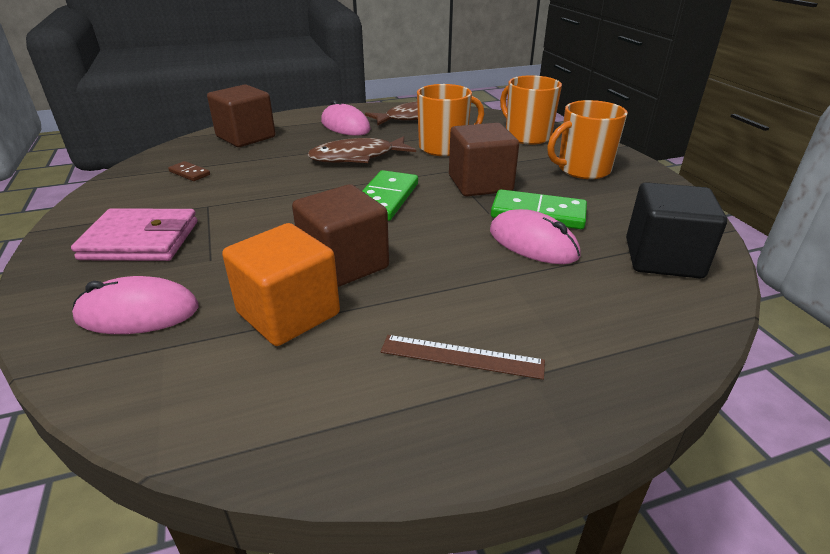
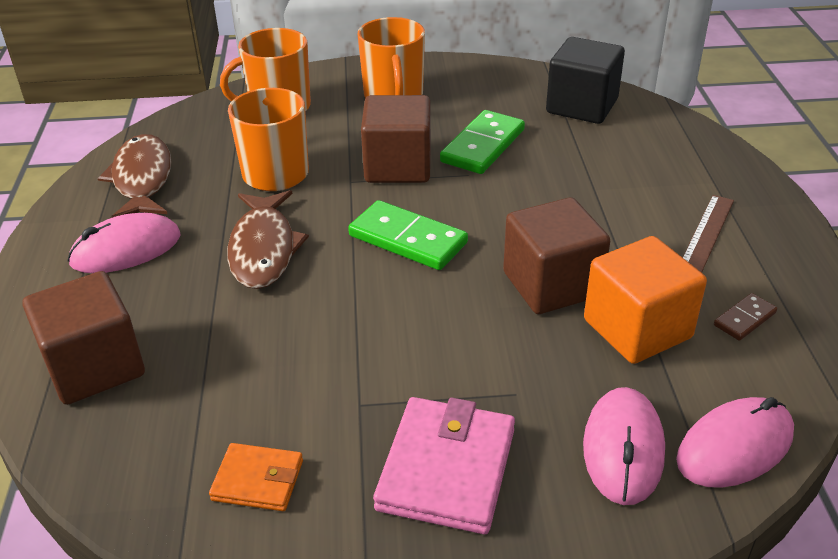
camera: 75 degrees left, 5 degrees up
(150, 187) = (258, 480): none -> orange wallet
(189, 173) = (224, 433): brown domino -> brown domino (744, 319)
(533, 243) = (540, 162): pink mouse -> pink mouse (734, 447)

